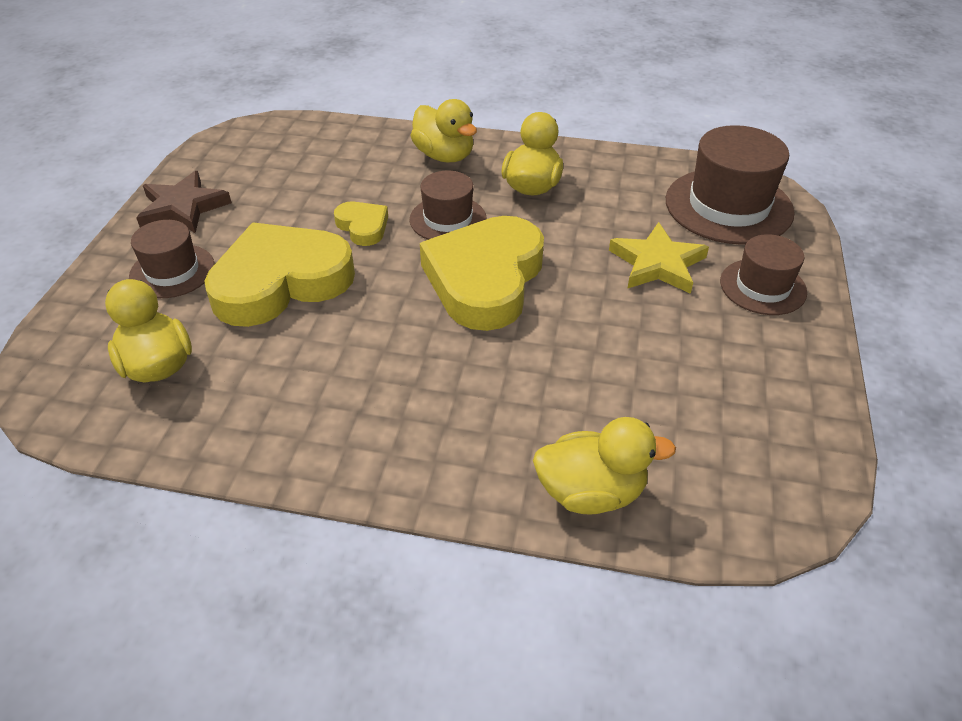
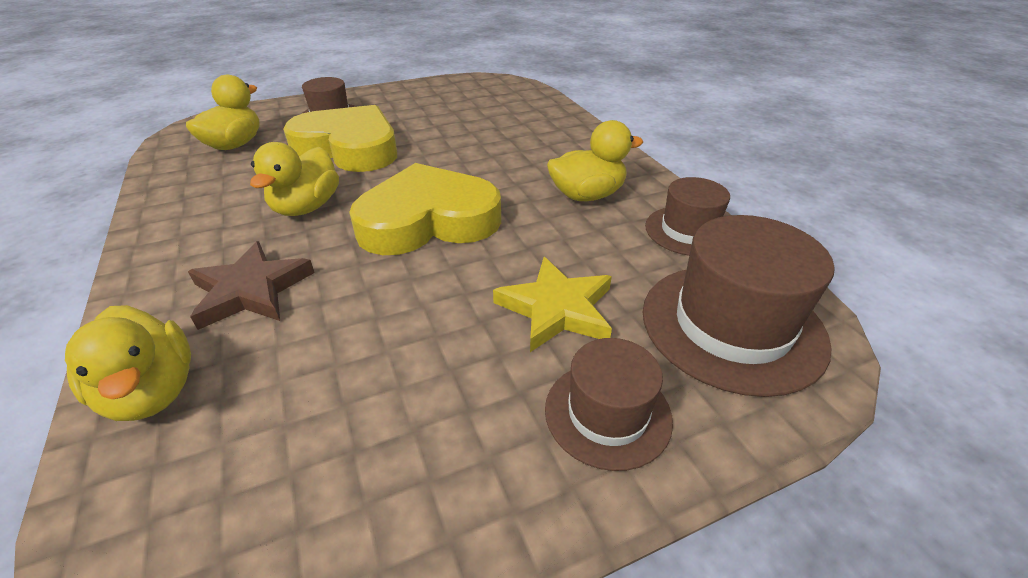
camera: 55 degrees right, 5 degrees down
(183, 208) = (397, 95): brown star -> brown star (251, 290)
(363, 226) = (441, 150): yellow heart -> none
(444, 156) = (572, 146): yellow duck -> yellow duck (306, 207)
(448, 219) = (491, 177): brown hat -> brown hat (688, 231)

